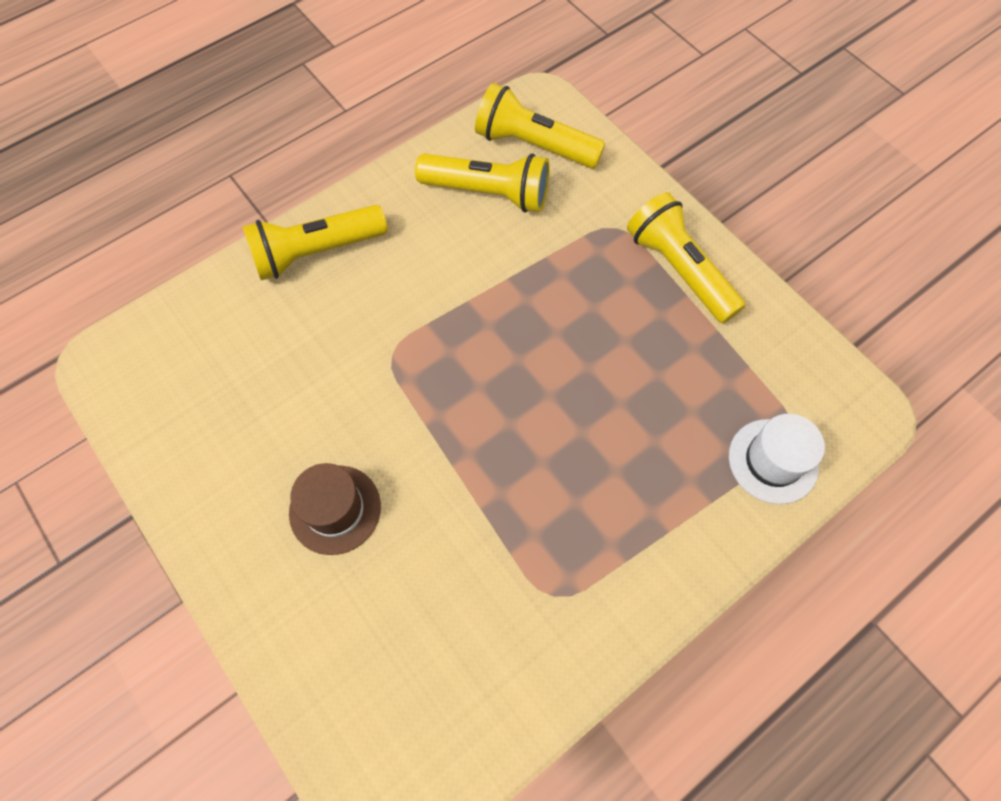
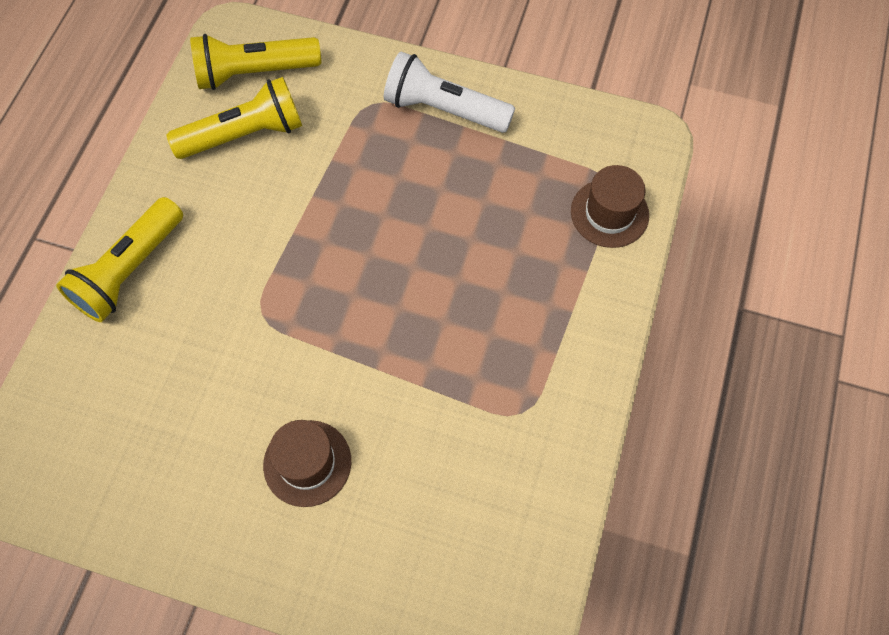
camera: 35 degrees left, 0 degrees up
(679, 269) = (444, 109): yellow flashlight -> white flashlight
(773, 461) = (609, 213): white hat -> brown hat

